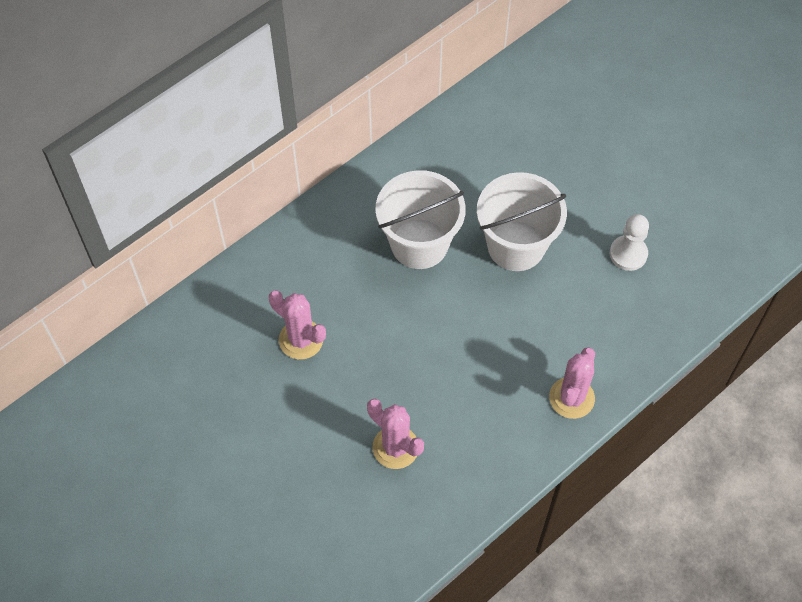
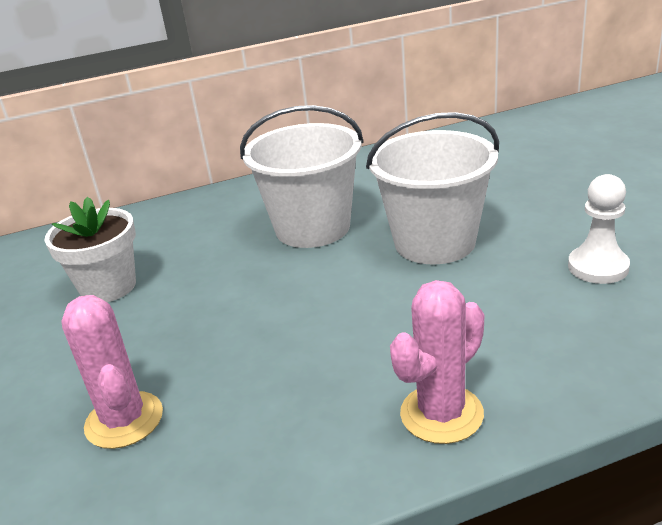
camera: 25 degrees right, 30 degrees down
(301, 339) = (108, 287): pink cactus -> white flower pot

